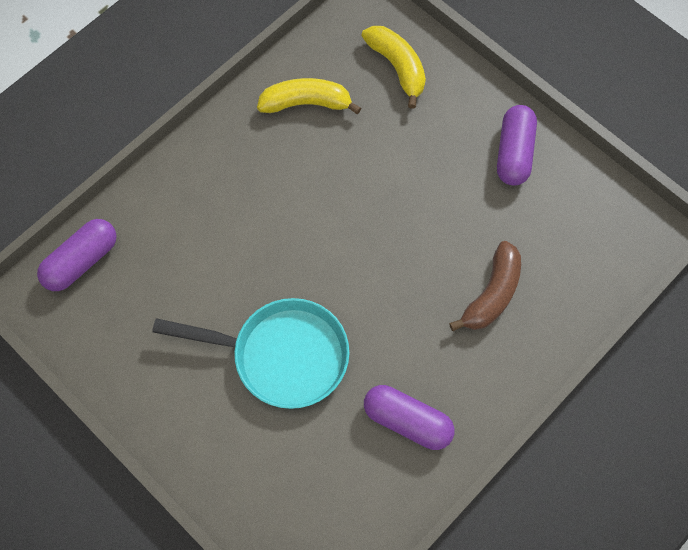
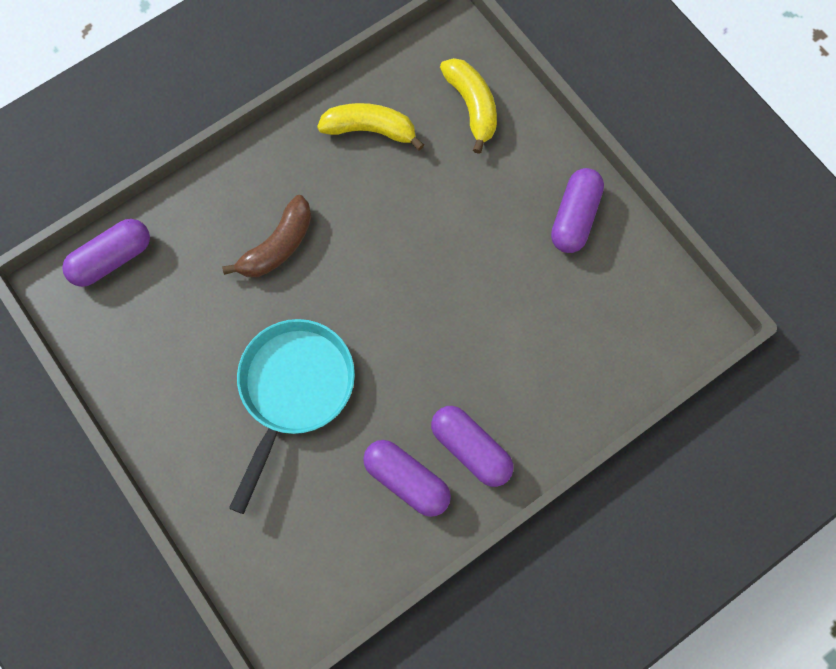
camera: 10 degrees right, 5 degrees up
(282, 355) = (293, 390): turquoise pan -> turquoise pan turned 90 degrees counterclockwise
(462, 381) = (471, 449): none -> purple capsule
(492, 294) = (520, 363): brown banana -> brown banana (278, 246)

